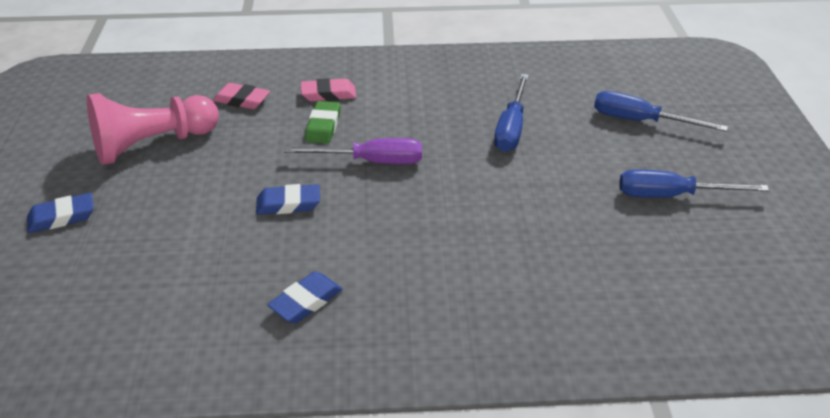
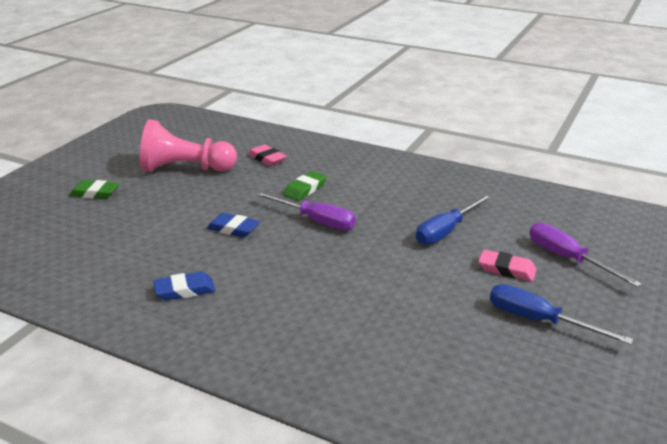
camera: 30 degrees right, 10 degrees down
(62, 217) = (95, 193): blue eraser -> green eraser
(328, 94) = (329, 170): pink eraser -> pink eraser (506, 269)
(640, 121) = (567, 258): blue screwdriver -> purple screwdriver

